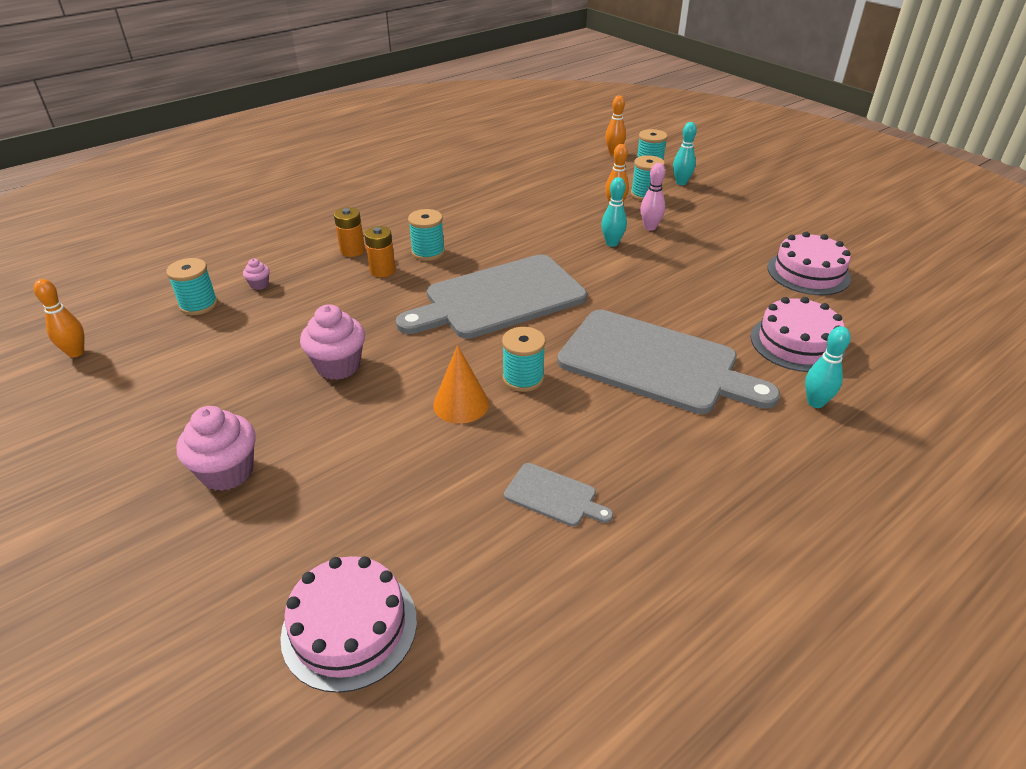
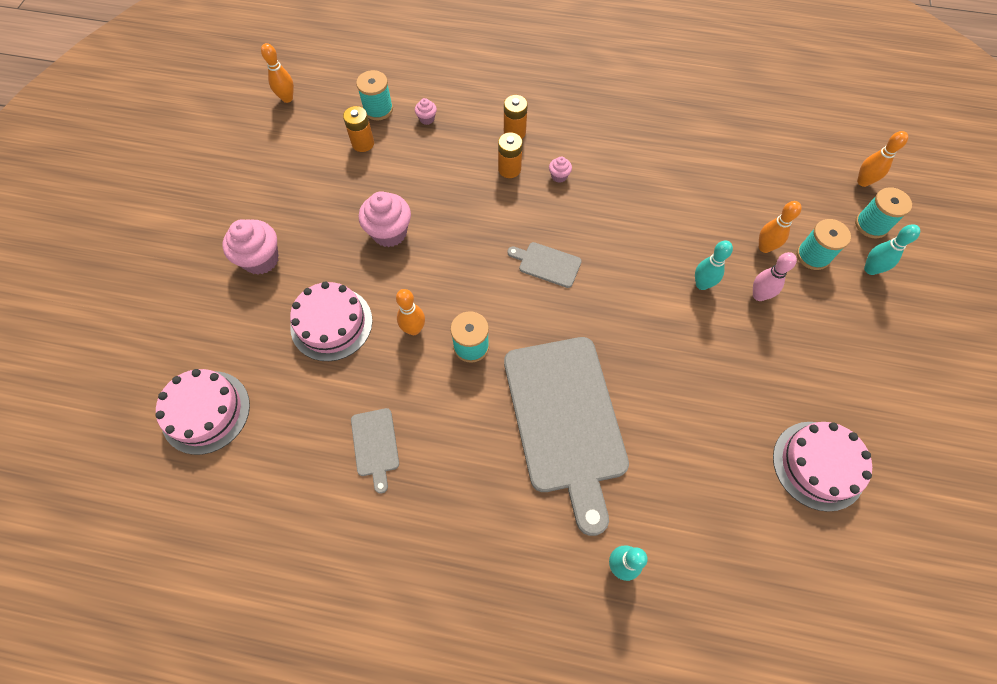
camera: 50 degrees right, 25 degrees up
(217, 332) = (363, 143): none -> orange battery
(428, 252) = (559, 176): turquoise spool -> pink cupcake
(461, 404) = (414, 329): orange cone -> orange bowling pin
(499, 298) = (547, 264): grey cutting board -> grey cutting board, size x0.42
(796, 343) = (691, 510): pink cake -> pink cake (331, 323)

